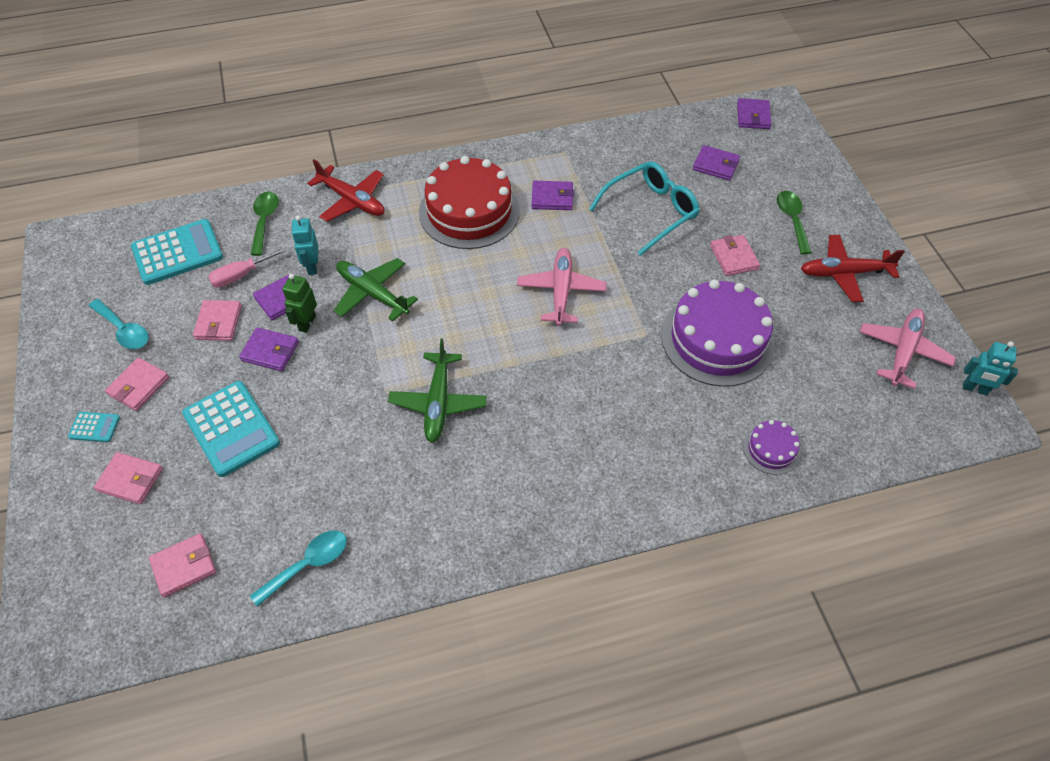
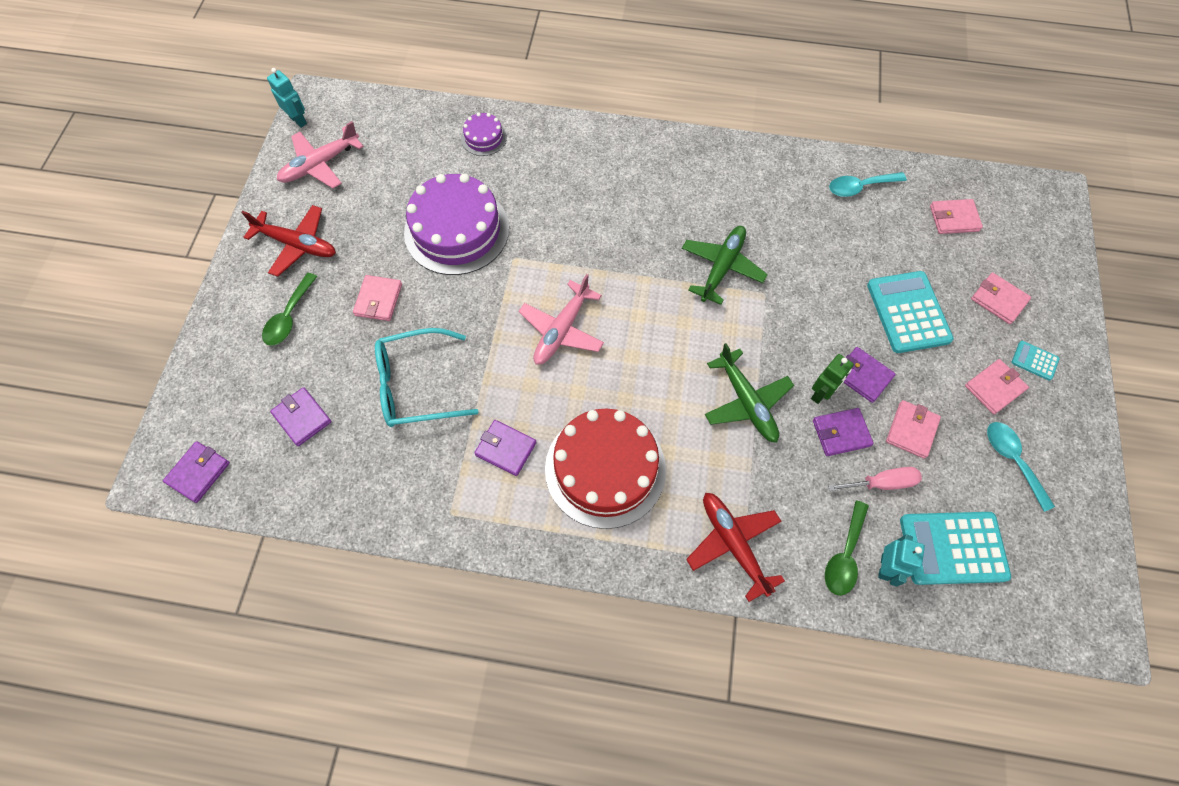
camera: 155 degrees left, 10 degrees up
(312, 266) = (801, 463): turquoise robot -> turquoise robot (885, 567)

